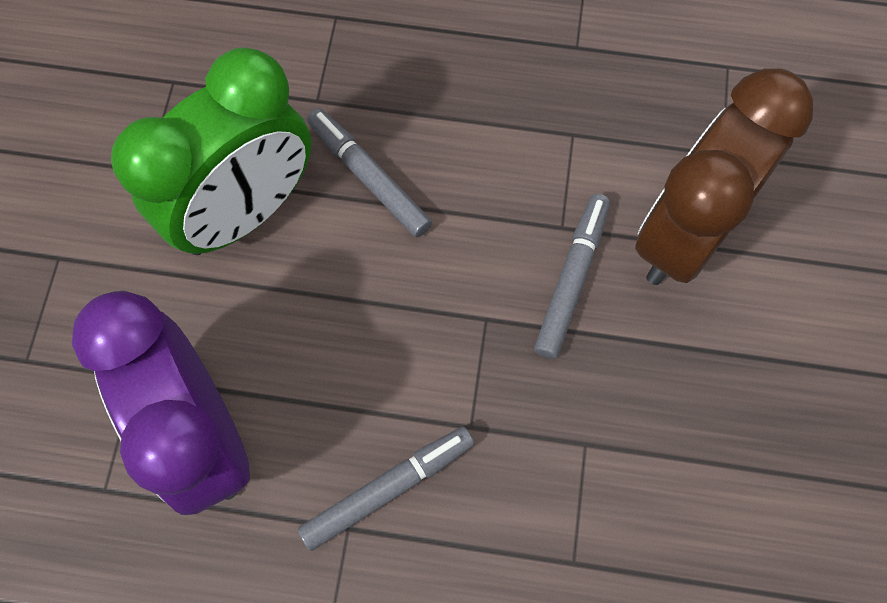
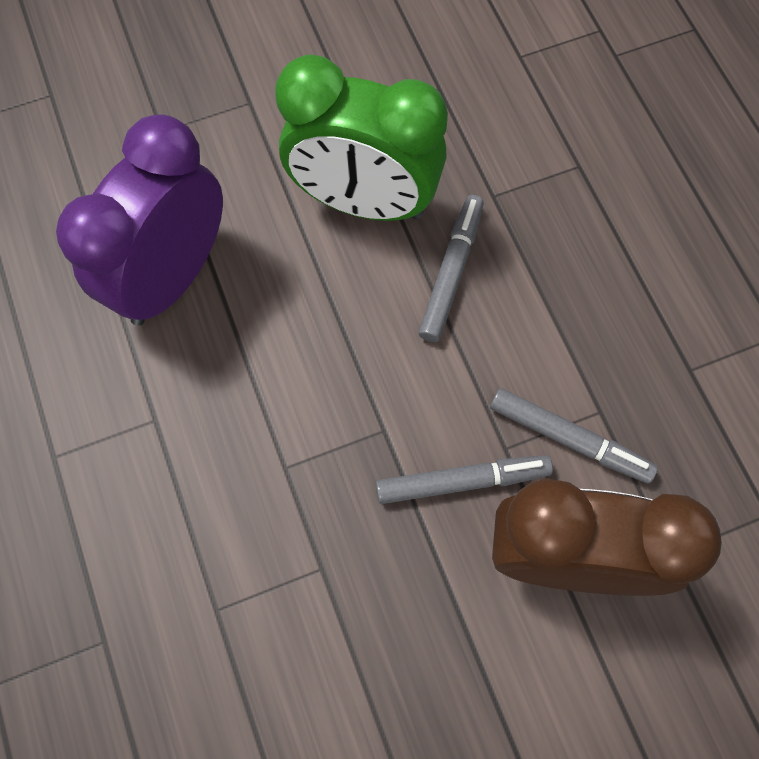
camera: 60 degrees right, 0 degrees up
(388, 488) = (201, 432): grey marker -> grey marker (569, 439)

